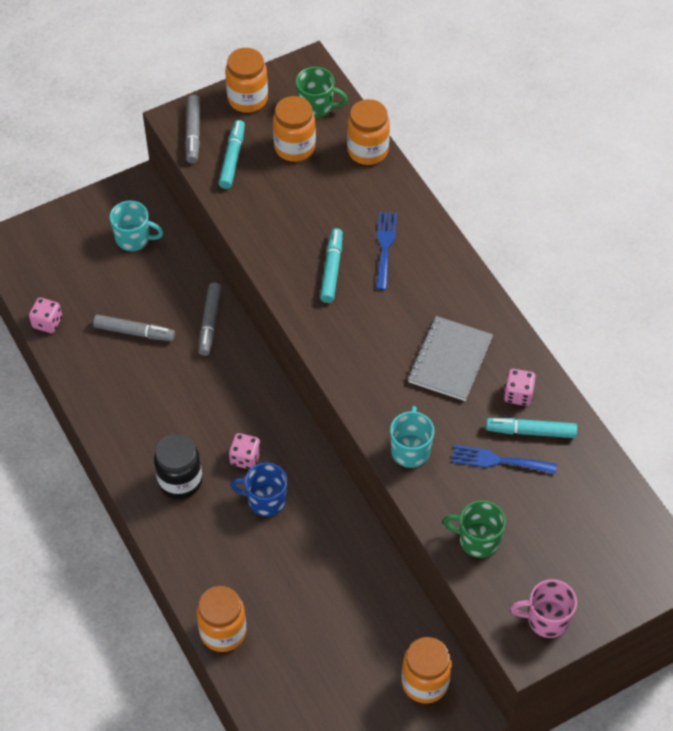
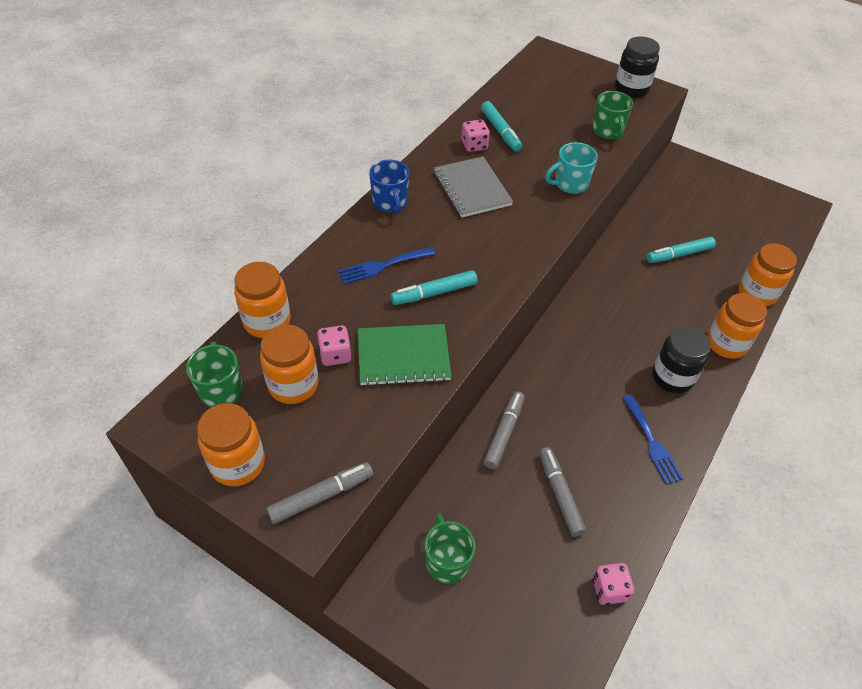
camera: 120 degrees left, 5 degrees down
(134, 238) = (447, 561): turquoise mug -> green mug
(210, 323) = (504, 433): grey marker -> grey marker turned 45 degrees counterclockwise
(232, 158) = (340, 436): turquoise marker -> turquoise marker (679, 254)
(245, 458) = (614, 342): pink dice -> pink dice (335, 355)
(265, 500) = (638, 313): blue mug -> blue mug (390, 203)
(278, 222) = (403, 356): none -> green notebook
(425, 682) = (683, 182): orange jar -> orange jar (726, 344)
(450, 360) = (472, 188): grey notebook -> grey notebook turned 75 degrees clockwise
(498, 460) = (538, 139): blue fork -> blue fork (652, 442)
(546, 619) = (631, 89): pink mug -> black jar

